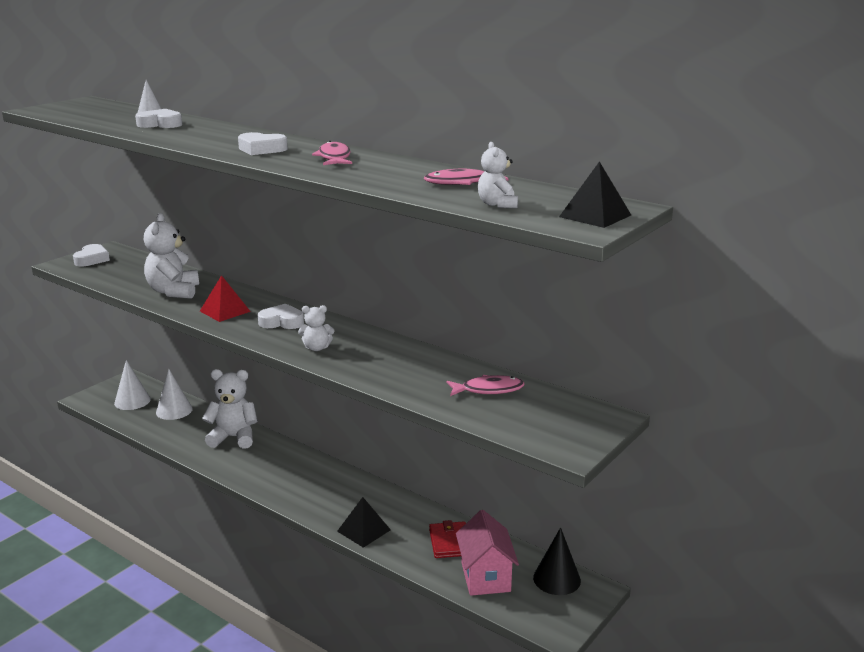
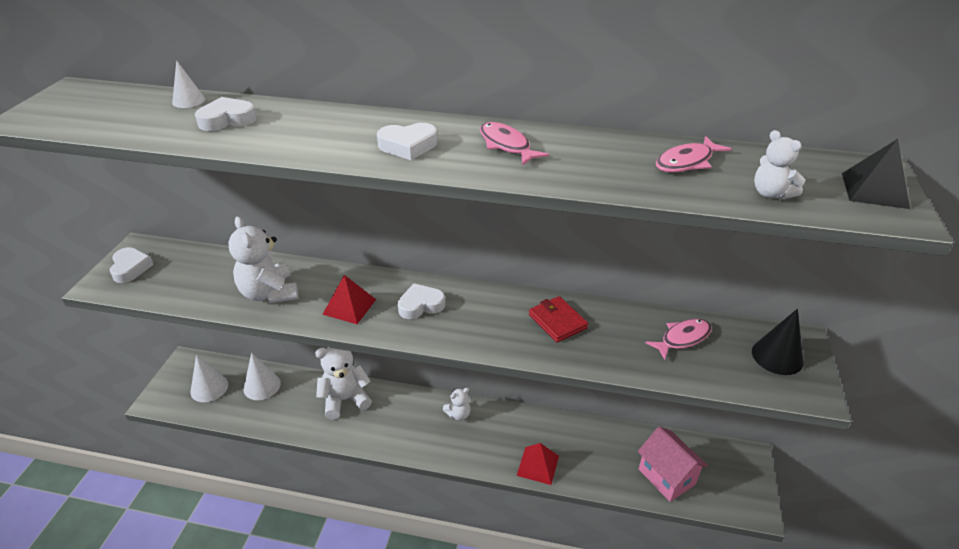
camera: 25 degrees left, 15 degrees up
(316, 348) = (486, 332): white teddy bear -> white teddy bear (458, 414)
(364, 530) = (538, 465): black pyramid -> red pyramid
(450, 542) = (614, 450): red wallet -> red wallet (557, 321)
(557, 579) = (717, 456): black cone -> black cone (777, 356)

